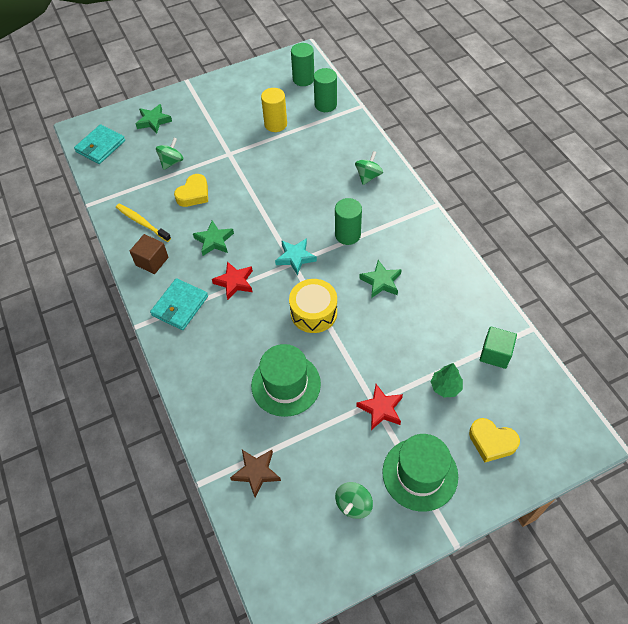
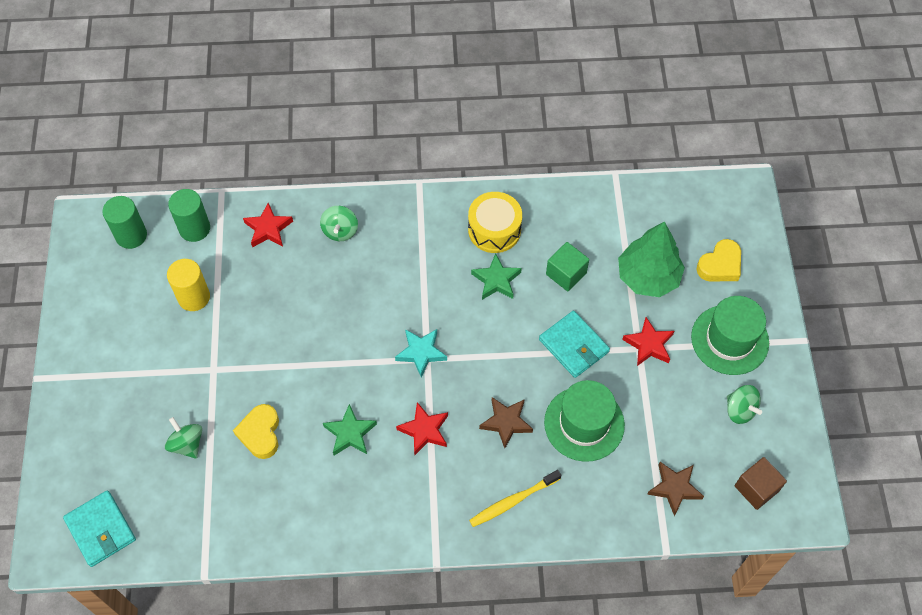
camera: 70 degrees left, 5 degrees up
(142, 223) = (275, 511): yellow toothbrush -> yellow toothbrush (513, 501)
(152, 261) = (345, 516): brown cube -> brown cube (756, 488)
(153, 121) = (93, 445): green star -> none
(180, 306) = (430, 502): turquoise wallet -> turquoise wallet (574, 346)
(194, 194) = (260, 433): yellow heart -> yellow heart turned 150 degrees counterclockwise
(263, 331) = (506, 422): none -> brown star
(313, 312) = (505, 362): yellow drum -> yellow drum (494, 230)
(347, 139) = (268, 229): none -> red star
(347, 235) = (416, 287): green cylinder -> none
(368, 176) = (340, 231): green spinning top -> green spinning top turned 135 degrees counterclockwise
(445, 387) = (648, 277): green tree -> green tree, size x1.91
(495, 354) = (629, 218): green cube -> green cube (566, 274)

